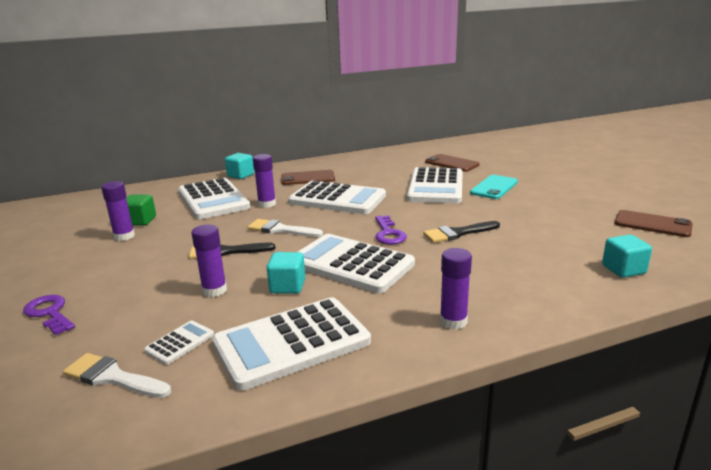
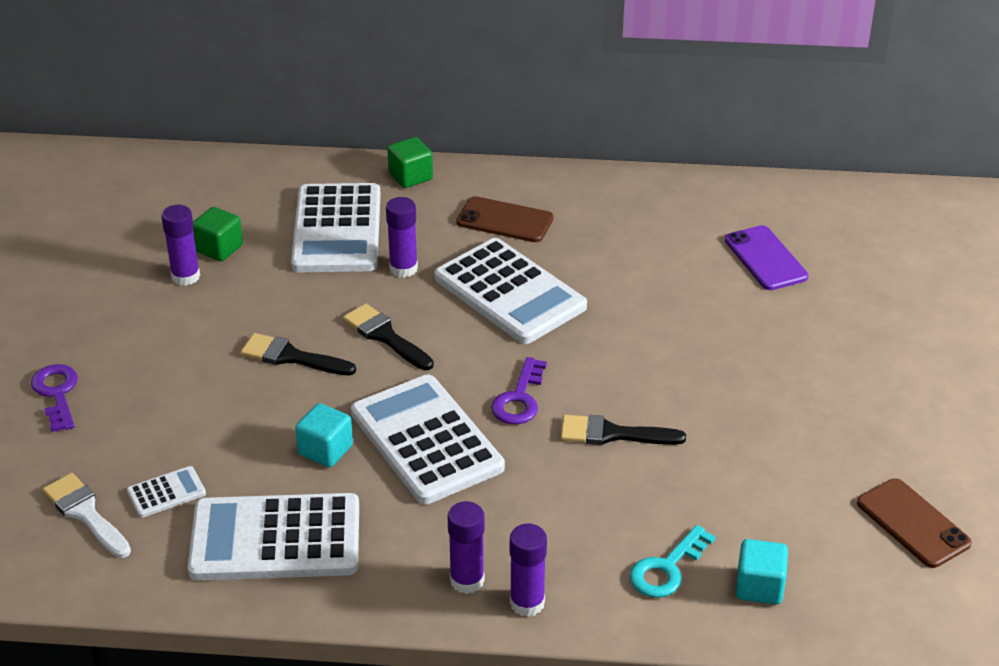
camera: 25 degrees right, 15 degrees up
(214, 290) = (241, 425): purple glue stick -> purple glue stick (527, 603)
(240, 175) = (410, 177): turquoise cube -> green cube
(281, 230) = (385, 336): white brush -> black brush
(435, 187) = (680, 314): white calculator -> none
(452, 163) = (765, 258): brown phone -> purple phone
(494, 187) = (769, 349): turquoise phone -> none
(564, 277) = (667, 568): none -> turquoise key

